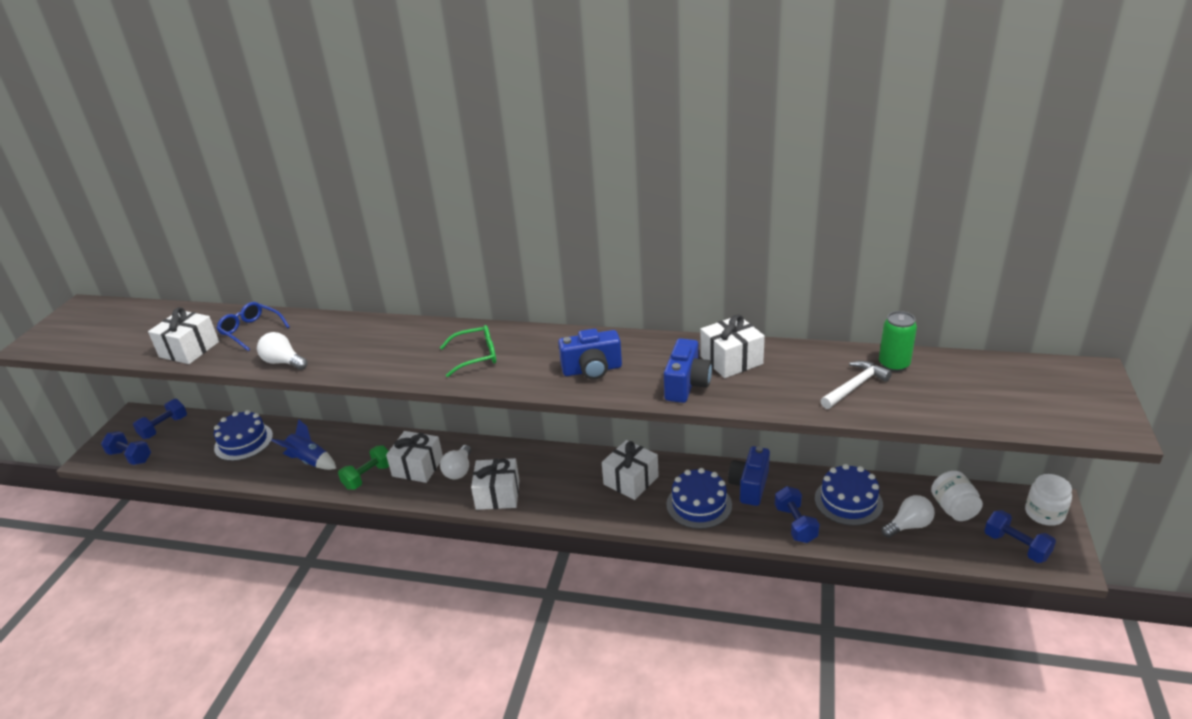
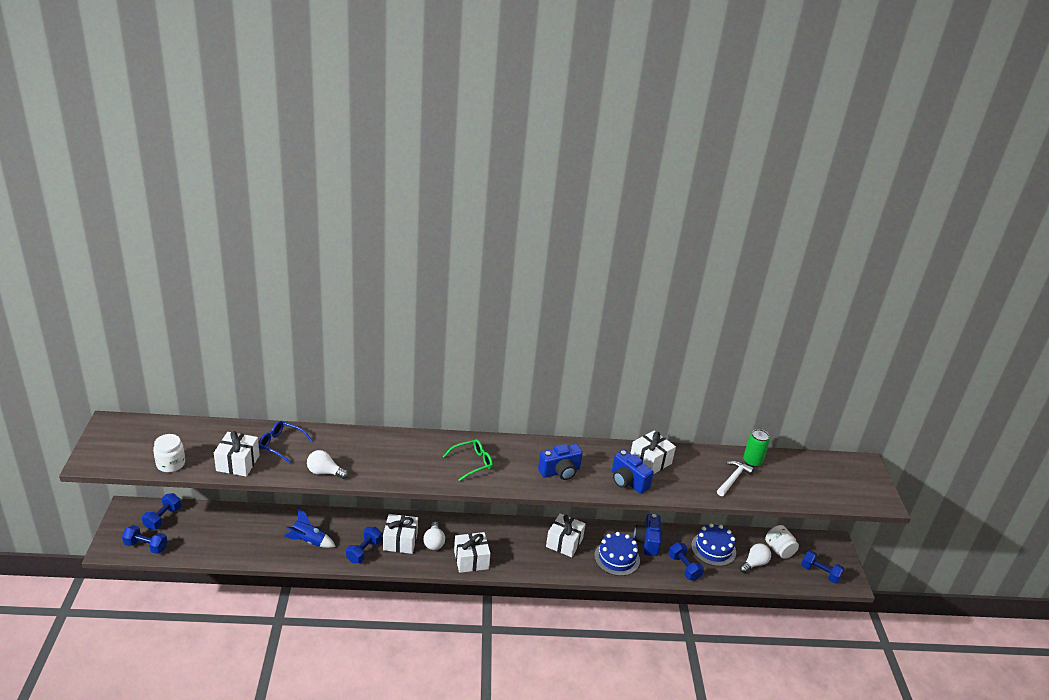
camera: 20 degrees left, 0 degrees up
(243, 442) = (243, 527): blue cake -> none
(368, 476) = (364, 551): green dumbbell -> blue dumbbell
(686, 385) = (628, 481): blue camera -> blue camera turned 135 degrees clockwise
(1044, 513) = (832, 549): white jar -> white jar (171, 464)

